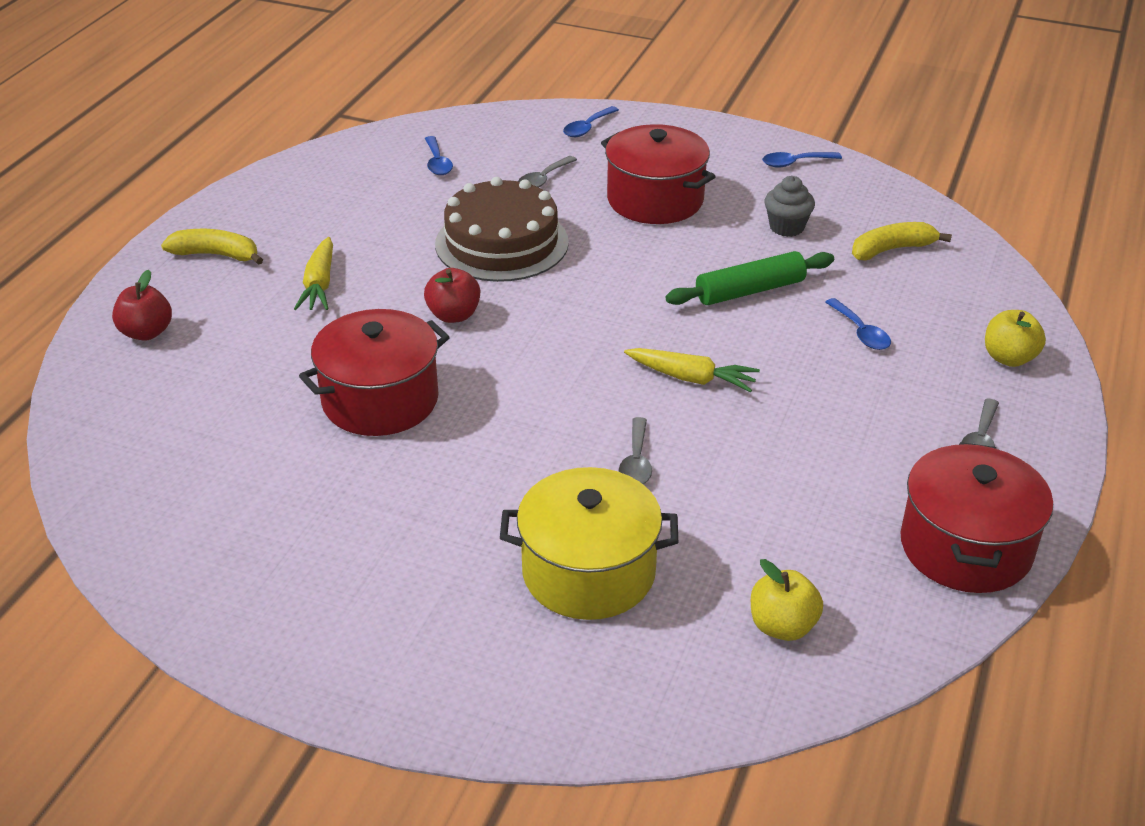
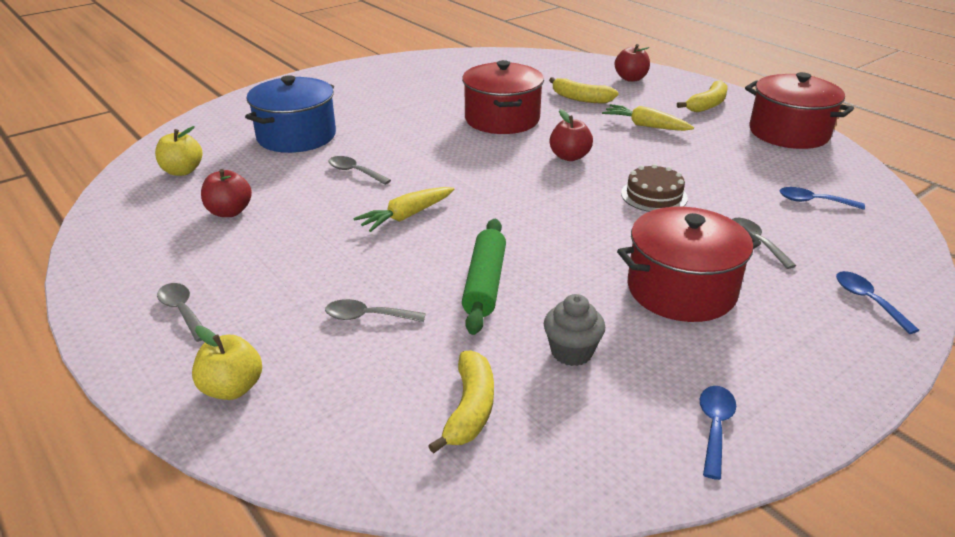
camera: 120 degrees right, 5 degrees down
(257, 355) = (580, 98): none -> yellow banana
(502, 243) = (654, 196): brown cake -> brown cake, size x0.55
(588, 572) = (296, 136): yellow pot -> blue pot
(817, 514) = (229, 212): none -> red apple
(860, 332) = (368, 317): blue spoon -> grey spoon
(965, 547) = (123, 251): red pot -> red pot (789, 133)

